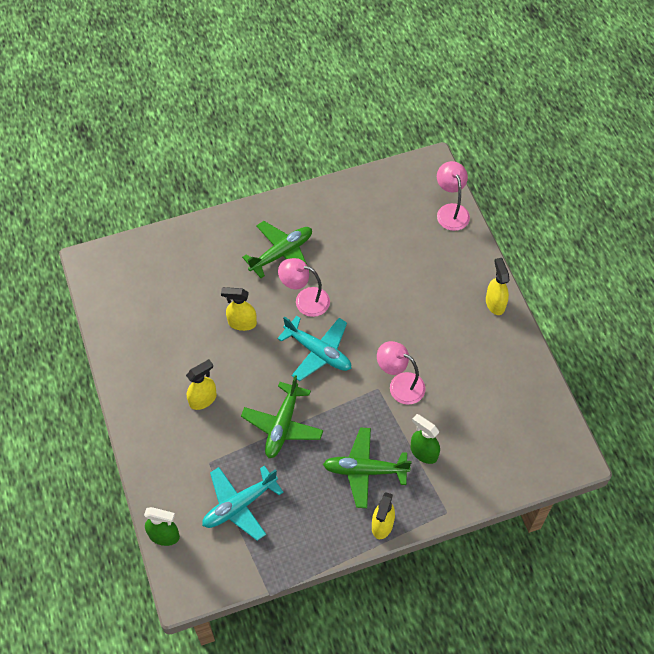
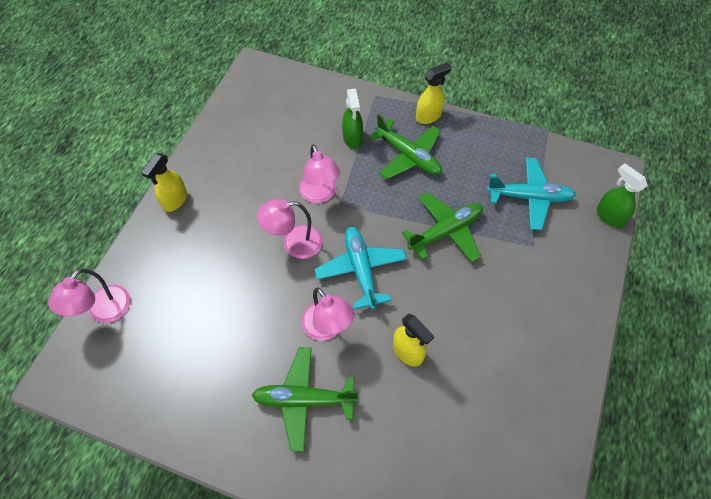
camera: 140 degrees left, 0 degrees up
(203, 399) = (501, 303): yellow spray bottle -> none
(381, 336) = (294, 243): none -> pink lamp

